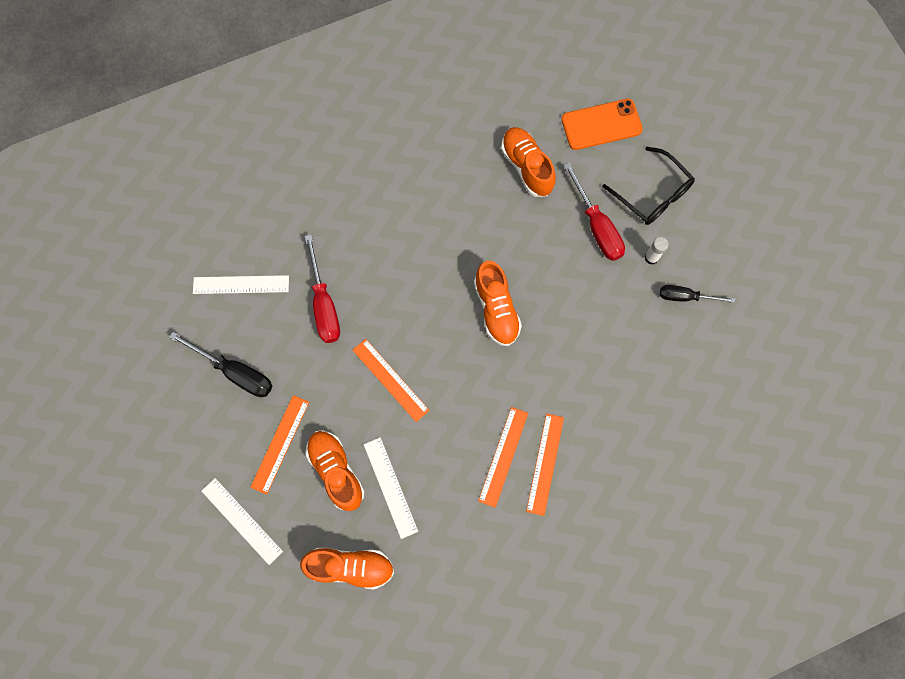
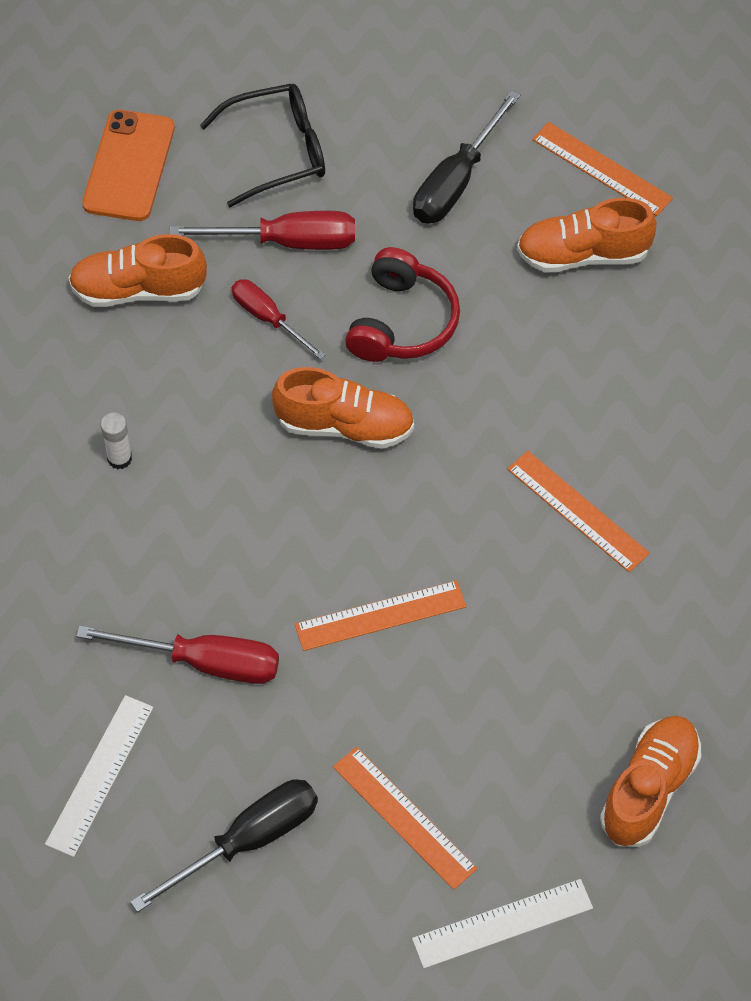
camera: 65 degrees left, 15 degrees down
(336, 471) = (488, 751): orange shoe -> orange shoe (583, 254)
(390, 487) = (551, 684): white ruler -> none
(543, 239) = (268, 318): none -> red screwdriver
(545, 464) = (615, 461): orange ruler -> orange ruler (602, 169)
(576, 309) = (402, 322): none -> red headphones
(651, 258) = (374, 196): white glue stick -> white glue stick (119, 458)
(685, 297) = (456, 181): black screwdriver -> black screwdriver, size x1.53

